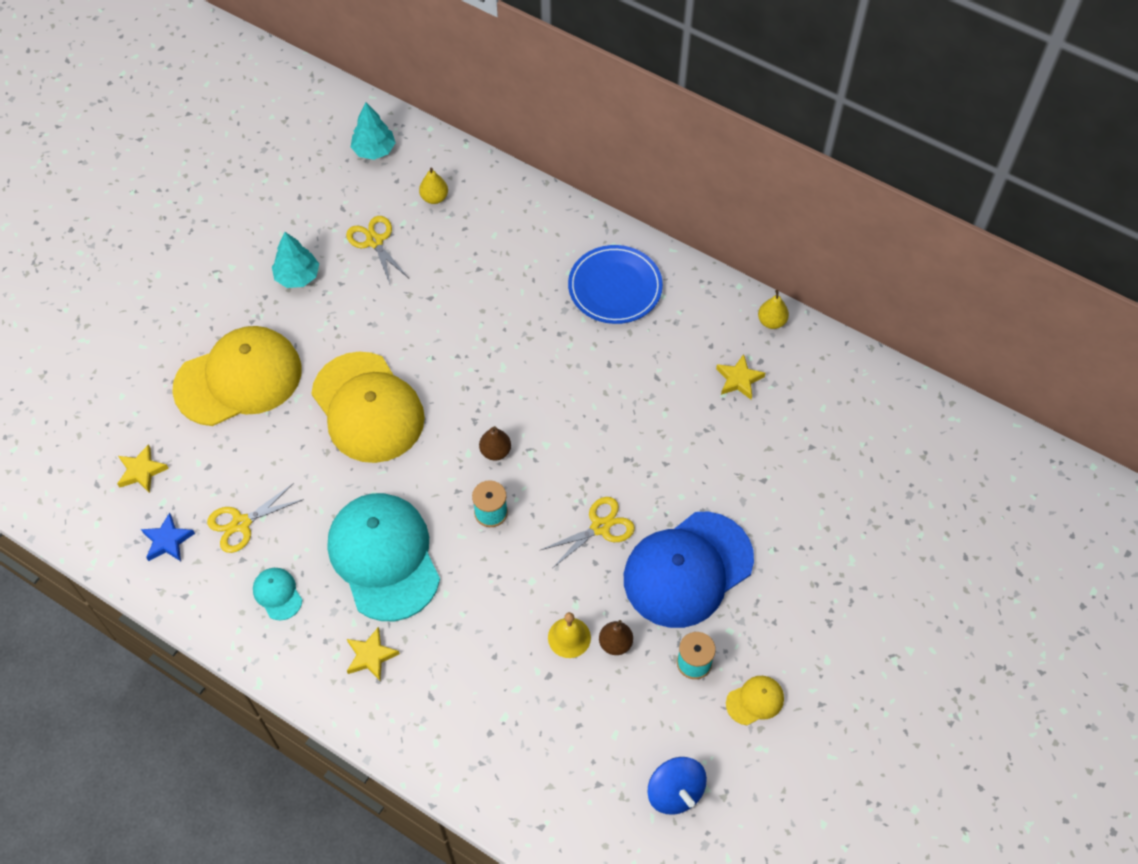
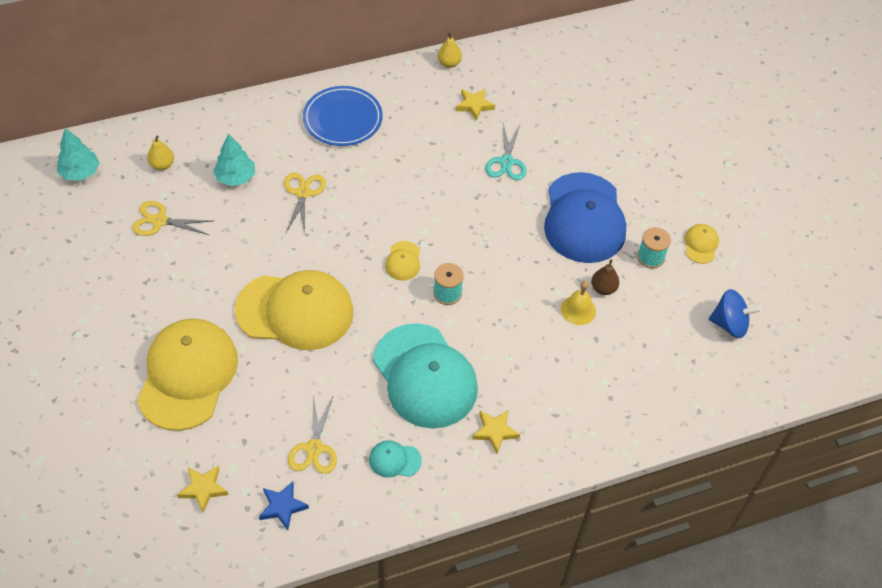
camera: 55 degrees left, 5 degrees down
(297, 276) = (138, 284): turquoise tree -> turquoise tree (236, 177)
(384, 557) = (425, 376): turquoise cap -> turquoise cap turned 135 degrees counterclockwise
(495, 451) = (403, 261): brown pear -> yellow cap
(601, 527) = (513, 242): yellow scissors -> yellow scissors (303, 193)
(694, 455) = (506, 162): none -> turquoise scissors

